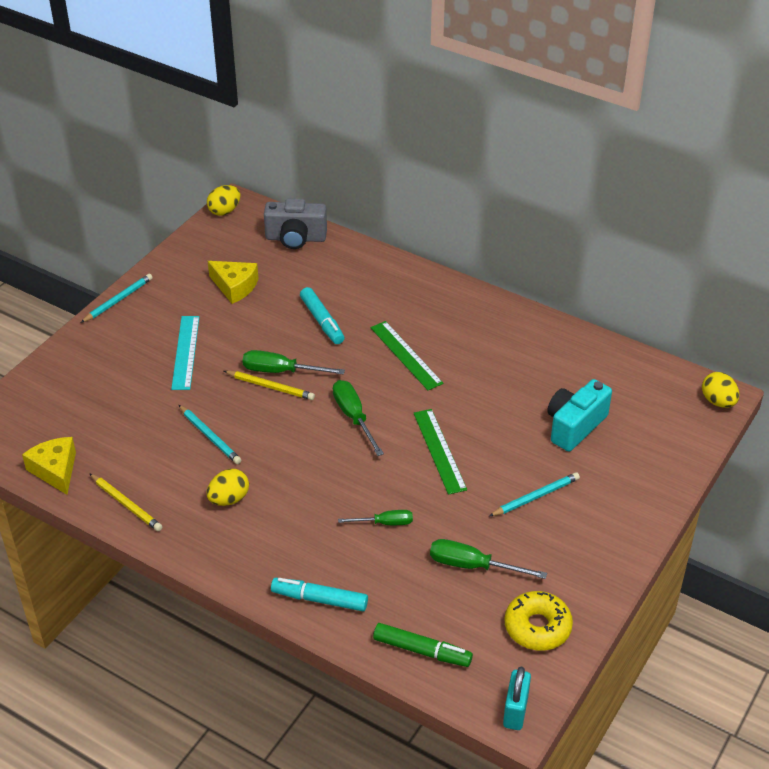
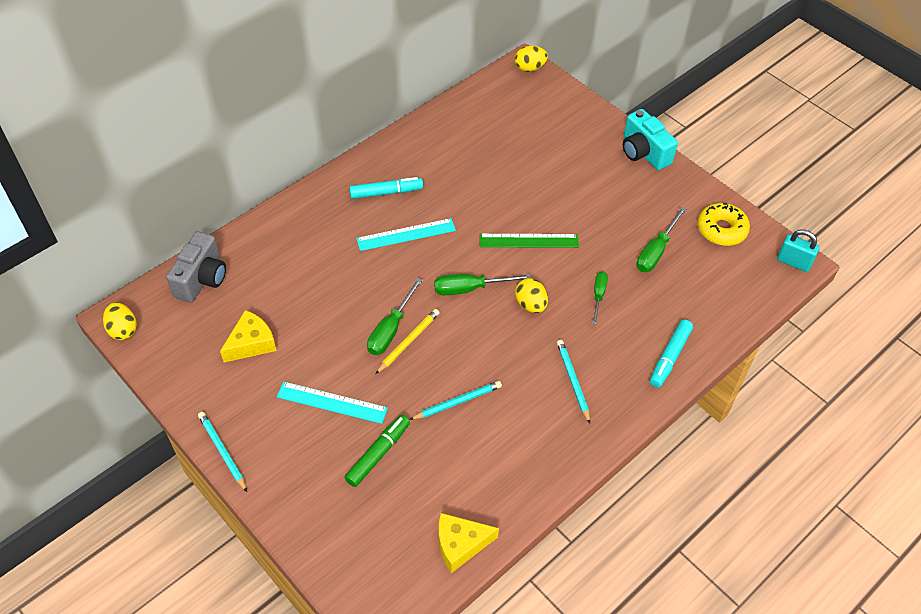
camera: 75 degrees left, 10 degrees up
(126, 504) = (525, 486): yellow pencil -> none
(229, 499) = (541, 401): yellow egg -> yellow egg (530, 304)
(322, 321) = (335, 284): turquoise marker -> turquoise marker (386, 192)
(406, 355) = (406, 235): green ruler -> turquoise ruler
(422, 651) = (732, 303): green marker -> green marker (378, 454)
(535, 497) = (595, 195): turquoise pencil -> turquoise pencil (573, 381)
(574, 426) = (528, 152): turquoise camera -> turquoise camera (643, 152)

